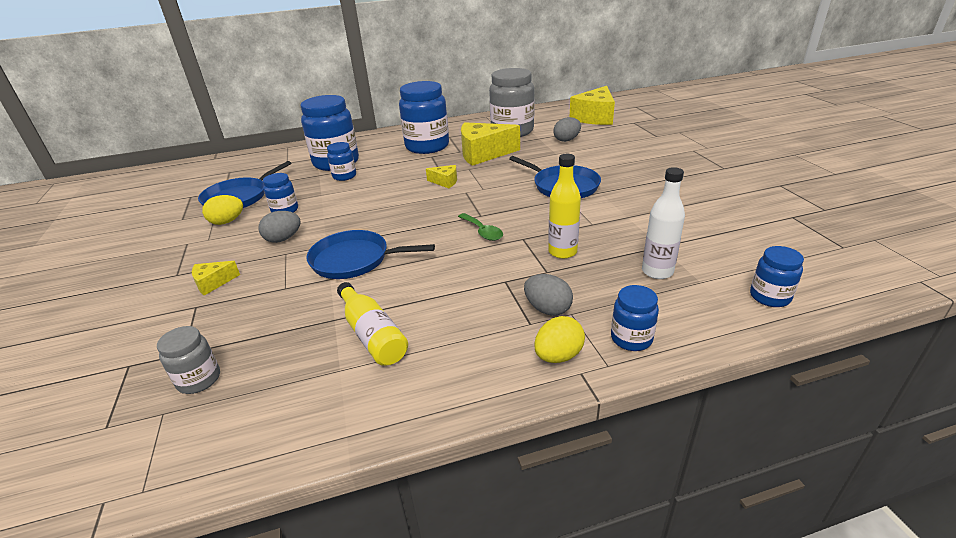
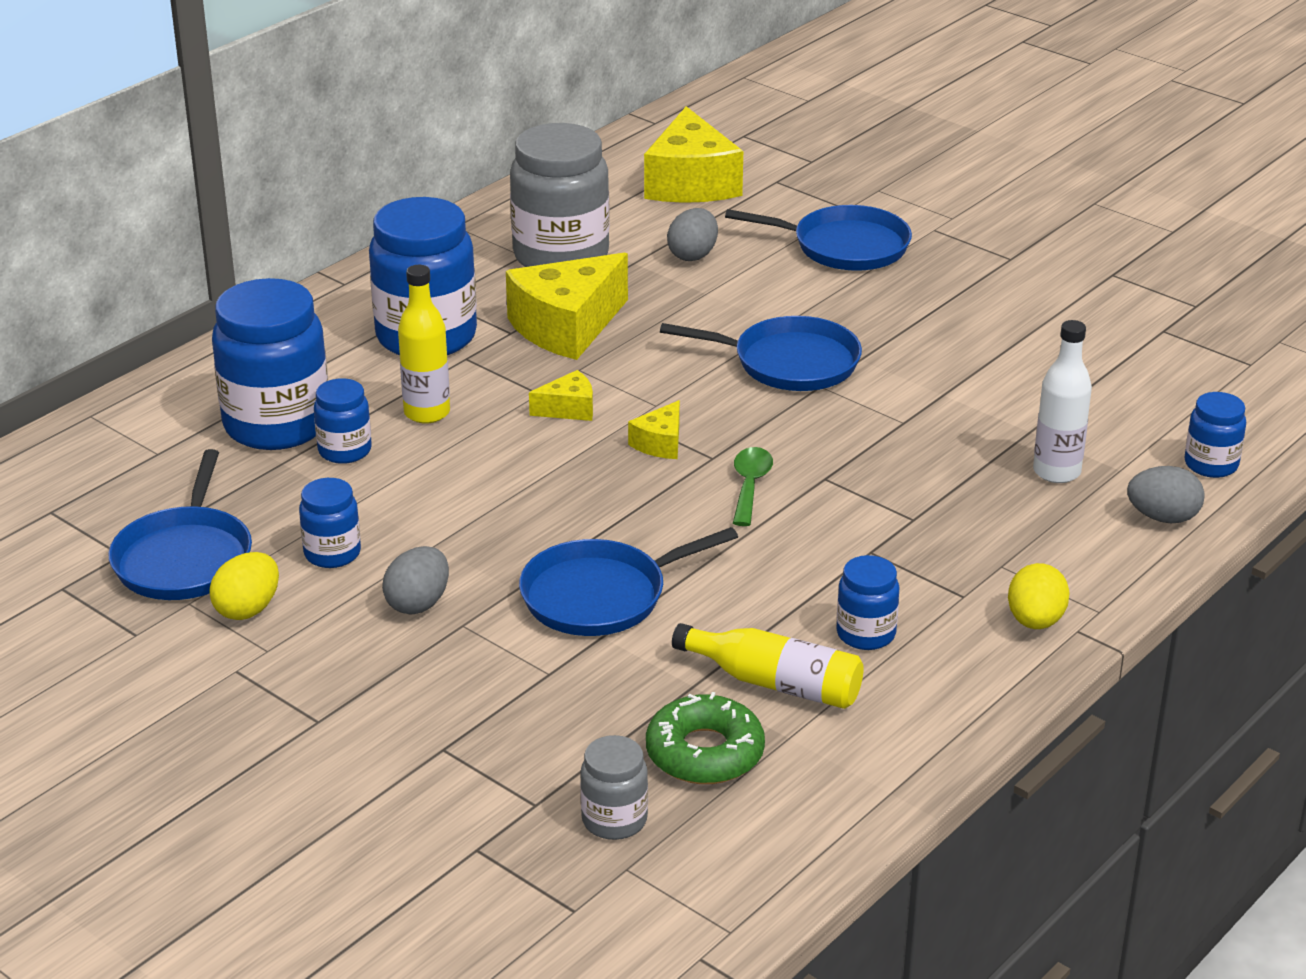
camera: 35 degrees left, 0 degrees up
(213, 283) = (412, 709): yellow cheese -> yellow cheese (660, 443)
(289, 360) = (704, 753): none -> green donut
(482, 232) = (750, 485): green spoon -> green spoon turned 105 degrees counterclockwise
(547, 309) = (967, 570): grey egg -> grey egg (1163, 517)
(562, 252) = (905, 482): yellow bottle -> yellow bottle (427, 413)
(631, 339) = (1098, 571): blue jar -> blue jar (866, 634)
(640, 149) = (844, 246): none -> blue pan

